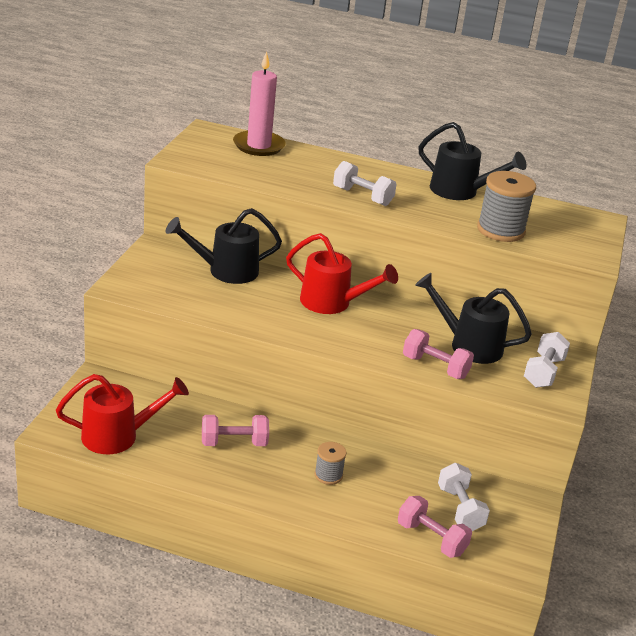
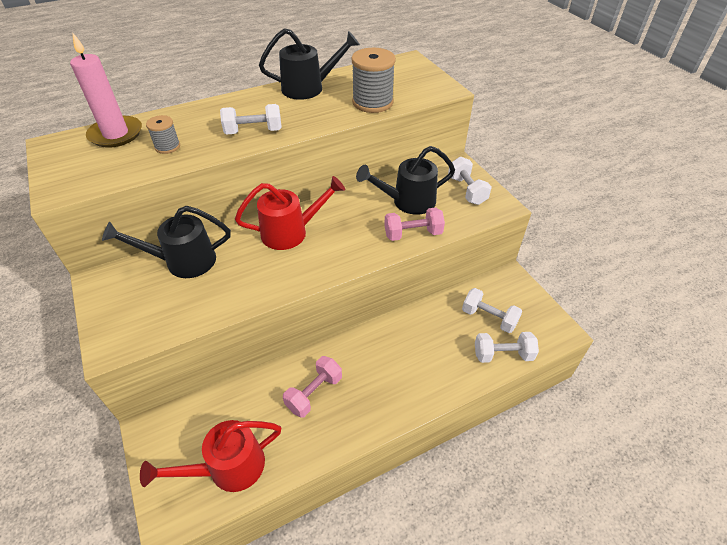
camera: 40 degrees left, 15 degrees up
(119, 436) = (227, 468): red watering can -> red watering can turned 150 degrees counterclockwise
(225, 271) = (182, 261): black watering can -> black watering can turned 45 degrees clockwise
(328, 475) = (398, 362): grey spool -> grey spool (167, 147)
(431, 539) = (502, 354): pink dumbbell -> white dumbbell

